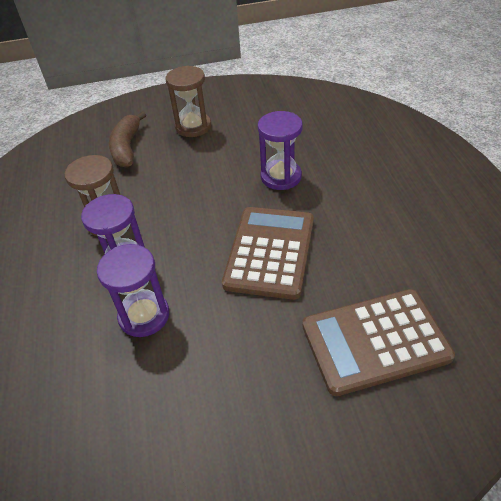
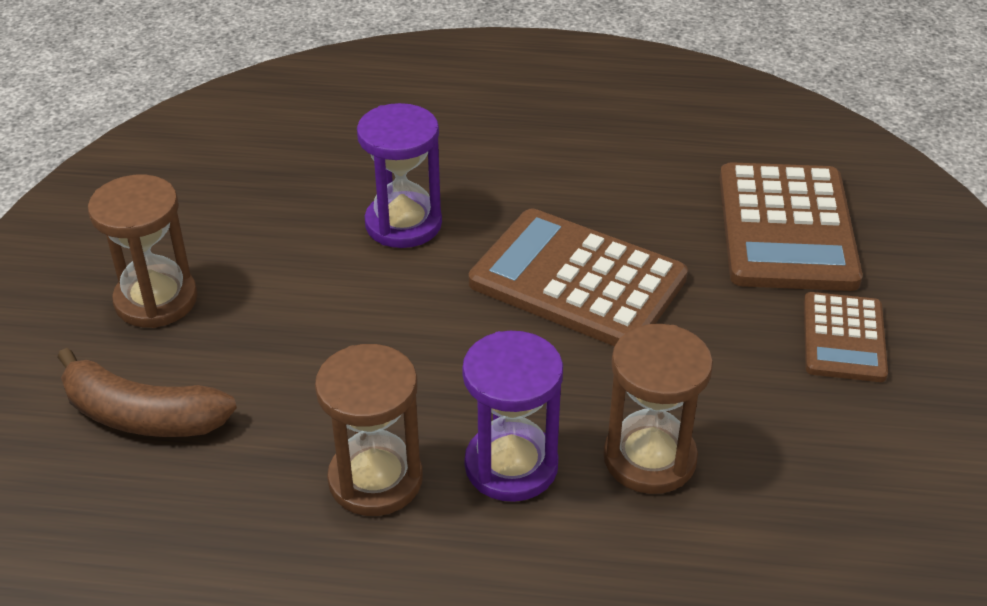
camera: 75 degrees left, 5 degrees down
(144, 316) = (649, 458): purple hourglass -> brown hourglass
(277, 394) = (844, 338): none -> brown calculator

